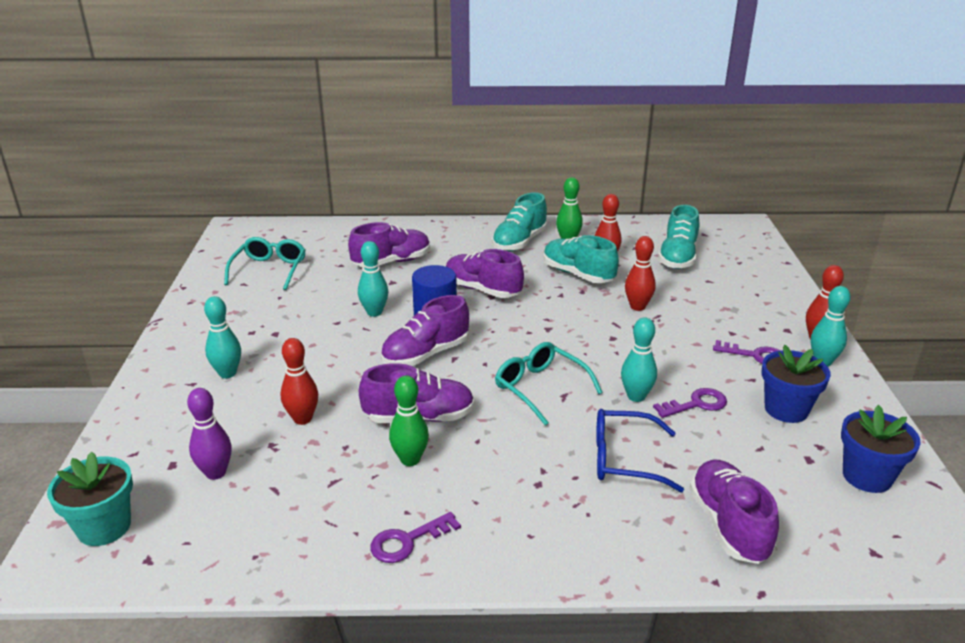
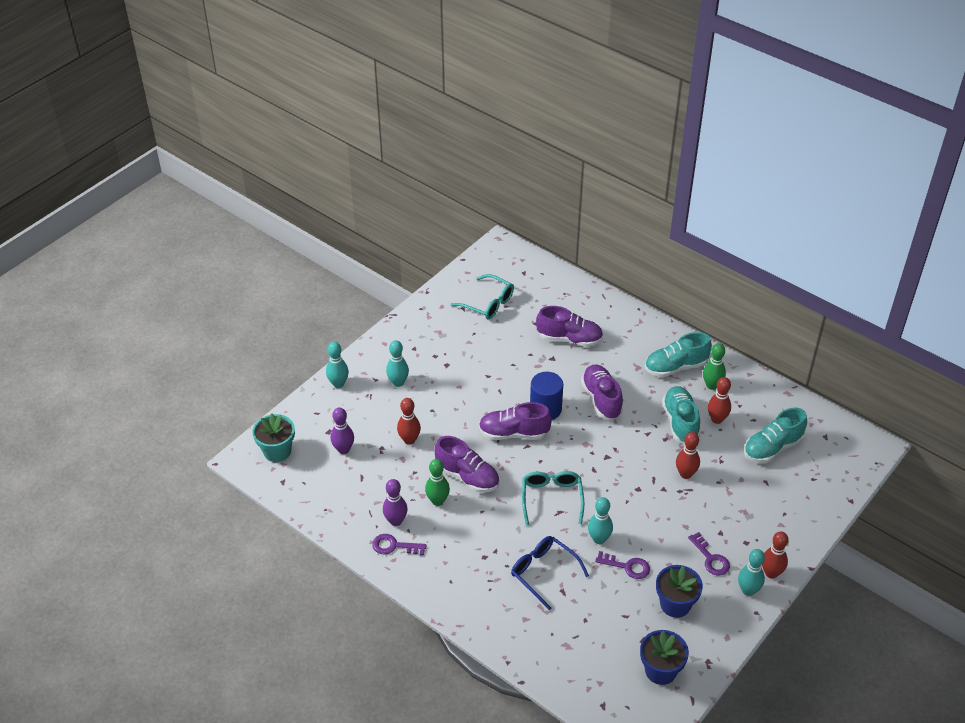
camera: 40 degrees right, 15 degrees up
(269, 270) = (488, 303): turquoise glasses -> turquoise glasses turned 75 degrees clockwise
(374, 312) = (516, 380): turquoise bowling pin -> turquoise bowling pin (338, 384)
(378, 511) = (396, 521): none -> purple bowling pin
(728, 525) = (550, 642): purple shoe -> none

